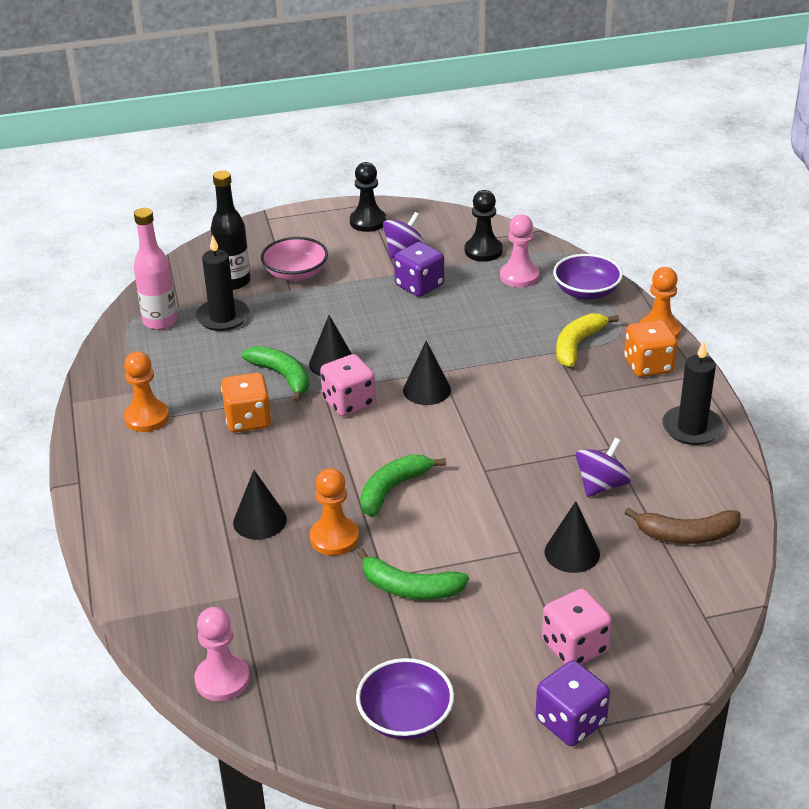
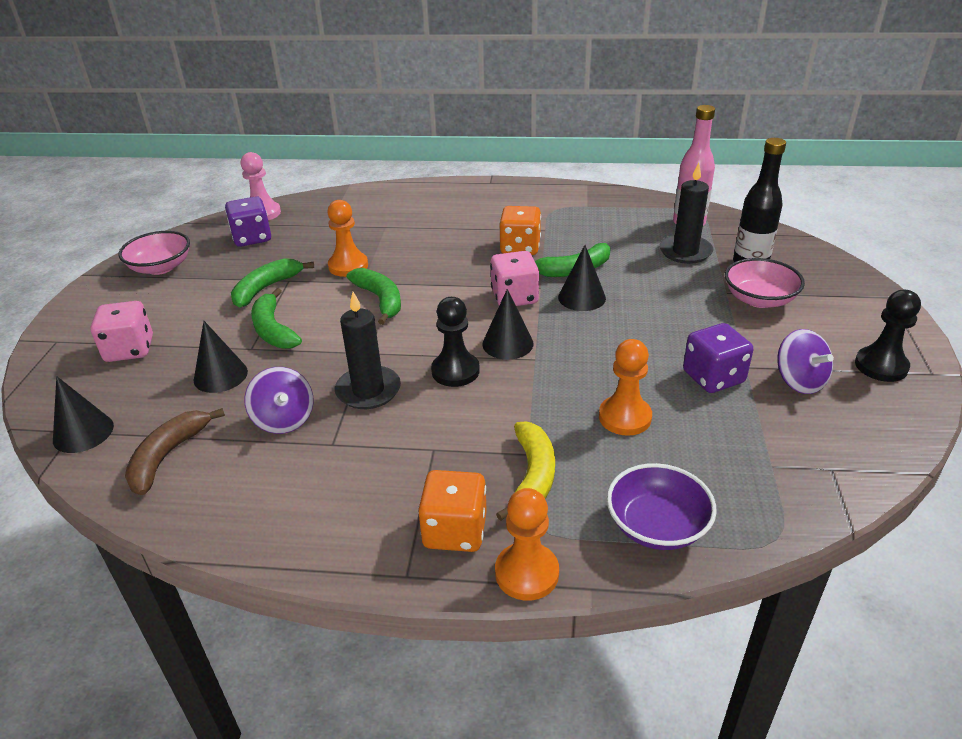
camera: 110 degrees right, 0 degrees up
(147, 418) = (549, 209): orange pawn -> orange pawn (625, 417)
(259, 521) = (394, 239): black cone -> black cone (83, 432)
(405, 717) = (161, 267): purple bowl -> pink bowl
(483, 251) = (792, 450): black pawn -> black pawn (455, 371)
(483, 547) = (273, 330): none -> green banana
(519, 276) = (715, 467): pink pawn -> none
(570, 721) = (74, 330): purple dice -> purple dice (252, 238)
(577, 345) = (532, 476): yellow banana -> yellow banana turned 45 degrees clockwise
(692, 428) = (311, 526): black candle -> black candle (368, 390)

